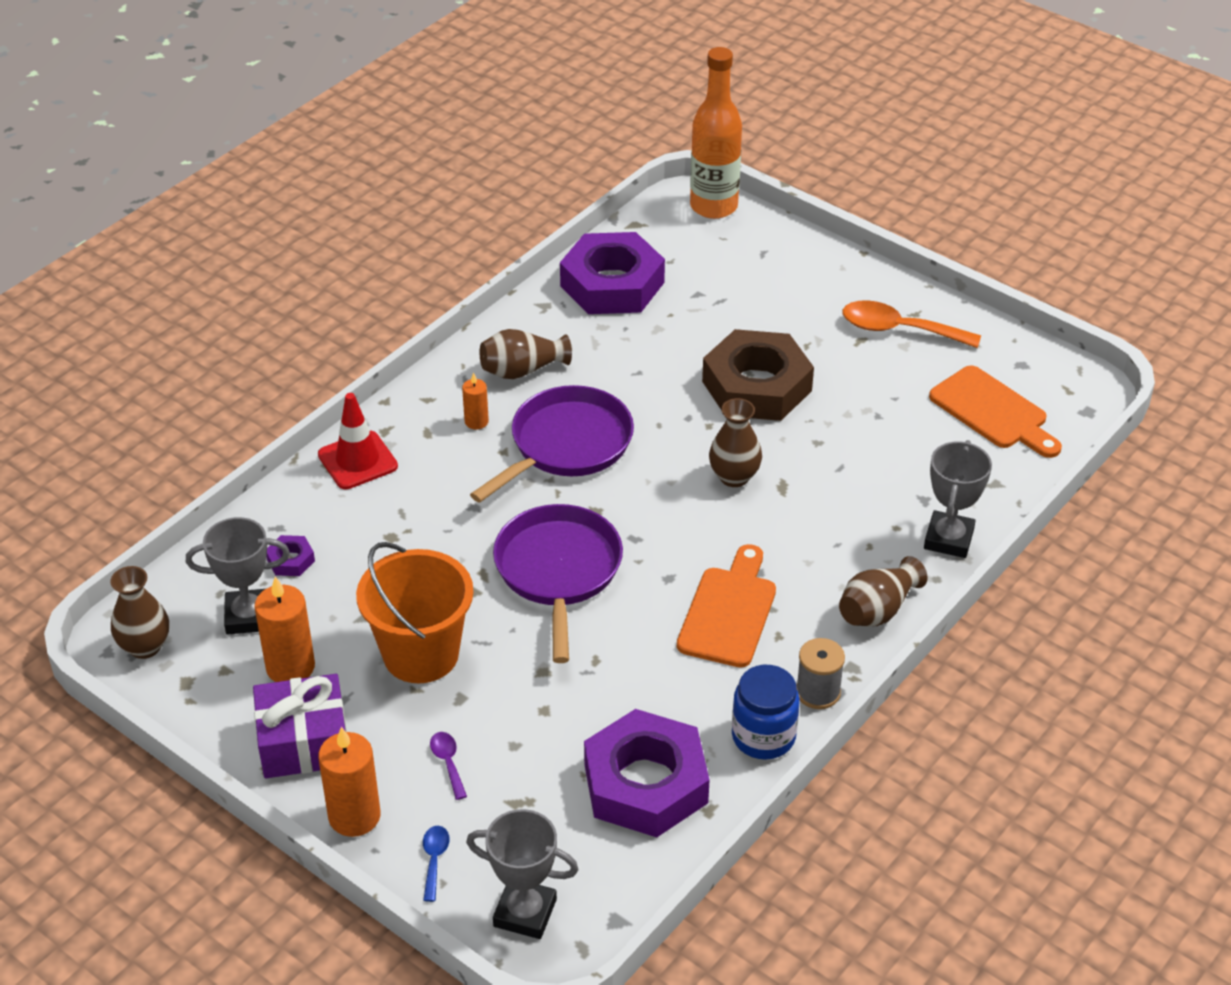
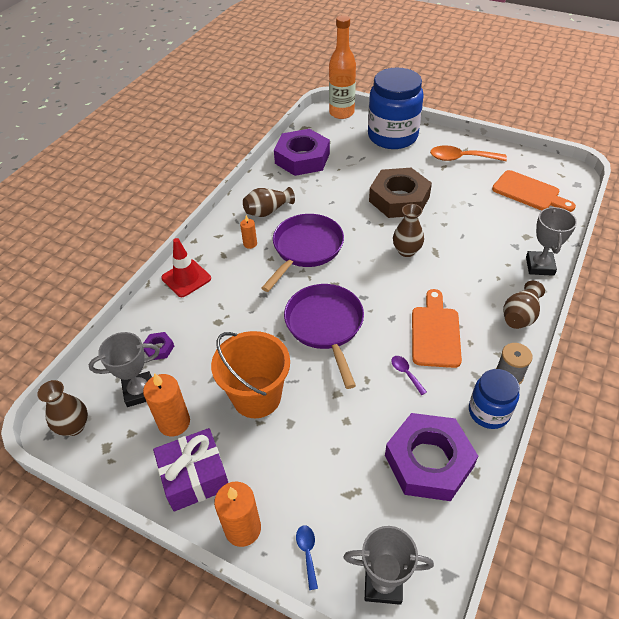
camera: 10 degrees left, 5 degrees up
(448, 762) = (295, 472): purple spoon -> purple spoon (406, 373)
(791, 267) = (392, 136): none -> blue jar

